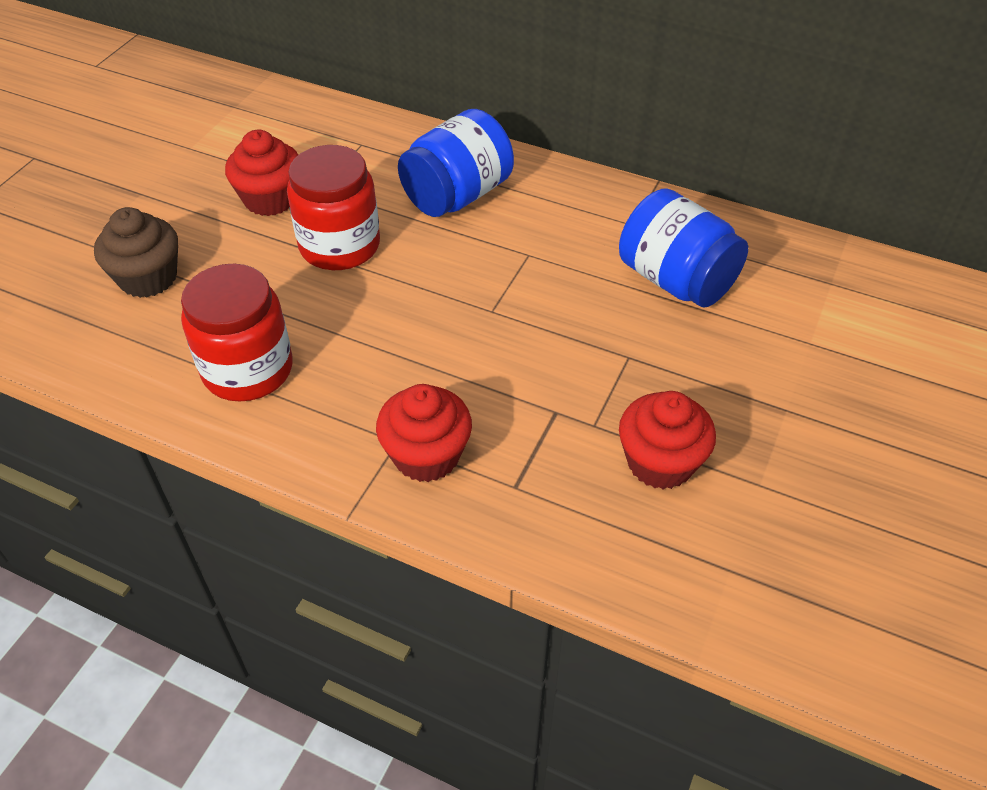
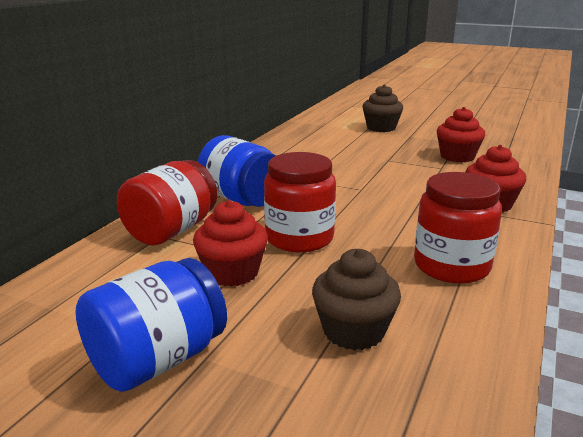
camera: 90 degrees left, 25 degrees down
(371, 150) = (171, 231): none -> red jar
(676, 280) = (325, 149): blue jar -> blue jar (157, 360)
(834, 369) = (381, 128): none -> brown cupcake

